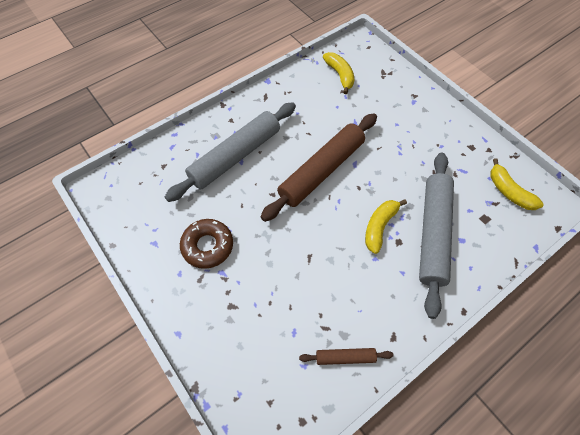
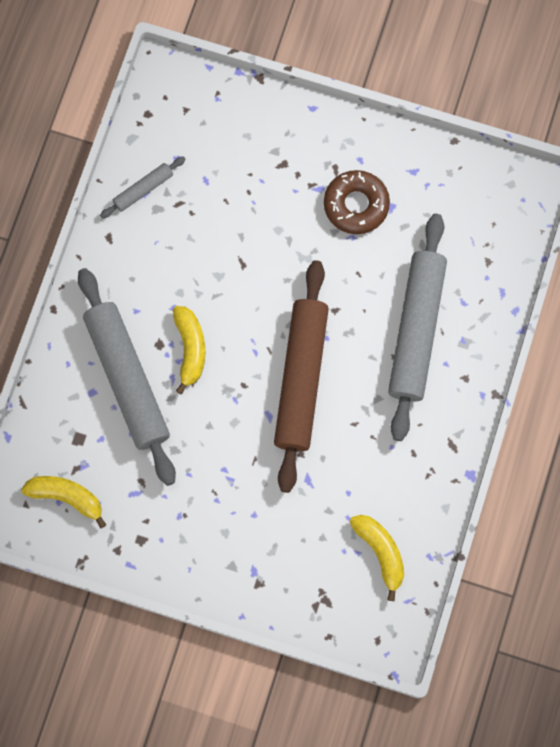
camera: 145 degrees right, 15 degrees up
(340, 75) = (381, 552): yellow banana -> yellow banana turned 150 degrees counterclockwise
(345, 357) = (143, 190): brown rolling pin -> grey rolling pin

